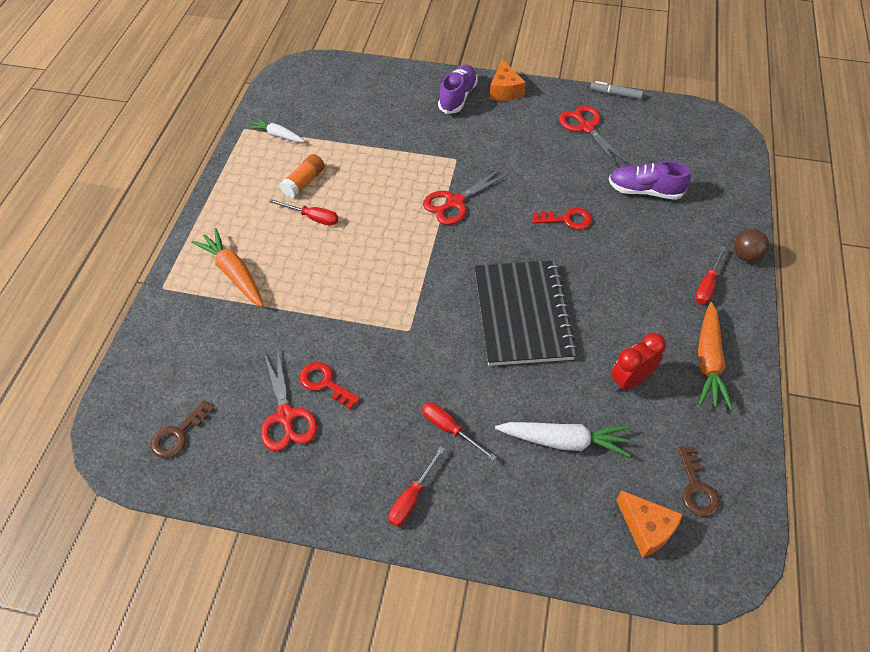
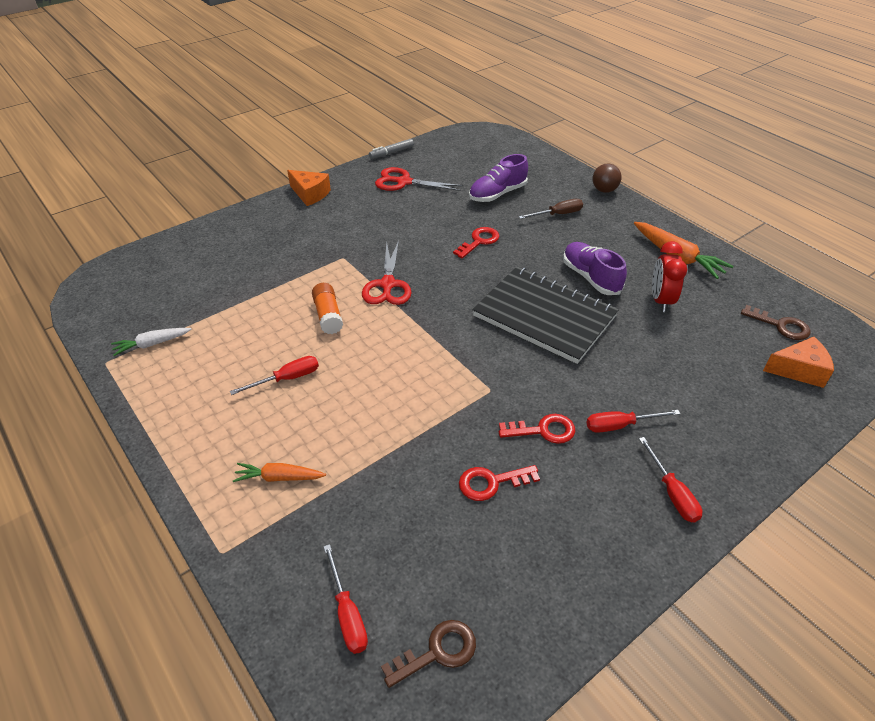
camera: 50 degrees left, 10 degrees down
(178, 434) = (438, 651): brown key -> brown key turned 105 degrees counterclockwise
(233, 273) = (279, 477): orange carrot -> orange carrot, size x0.61
(286, 416) = (502, 536): red scissors -> none
(304, 182) = (236, 360): orange glue stick -> orange glue stick (328, 316)
(400, 385) = (543, 430): none -> red key
(457, 97) = (279, 219): purple shoe -> purple shoe (590, 278)
(564, 441) = (687, 366): white carrot -> none
(666, 246) = (558, 214): none -> brown screwdriver
(707, 285) = (611, 219): red screwdriver -> red screwdriver (347, 614)

